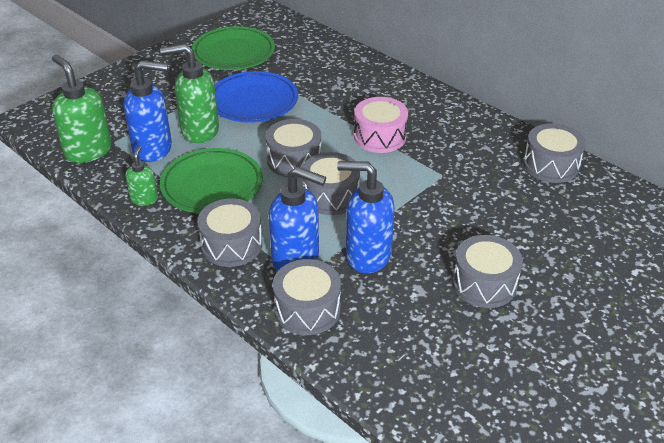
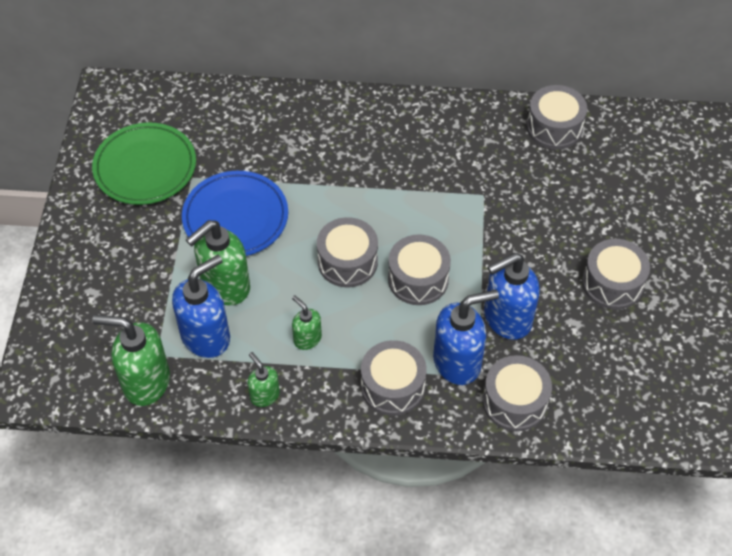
camera: 40 degrees left, 15 degrees up
(212, 185) = (307, 338): green plate -> green soap dispenser
(380, 137) = (392, 185): pink drum -> none

